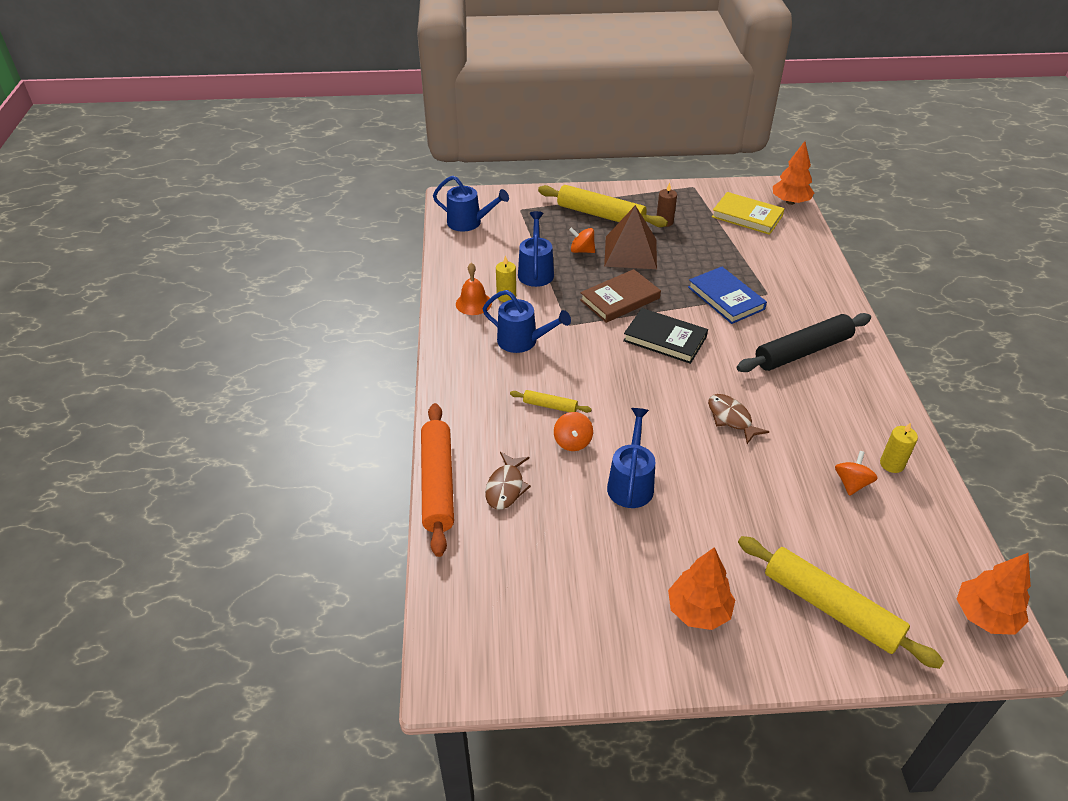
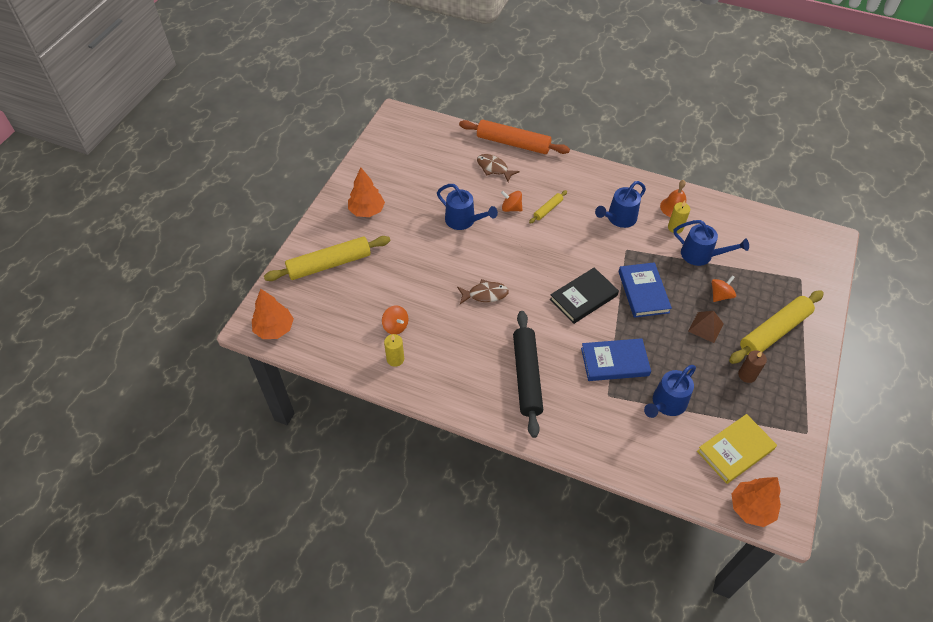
camera: 115 degrees right, 10 degrees up
(469, 223) = (788, 238): blue watering can -> blue watering can (666, 404)
(620, 299) = (643, 292): brown book -> blue book
(630, 252) = (705, 327): brown pyramid -> brown pyramid, size x0.57

